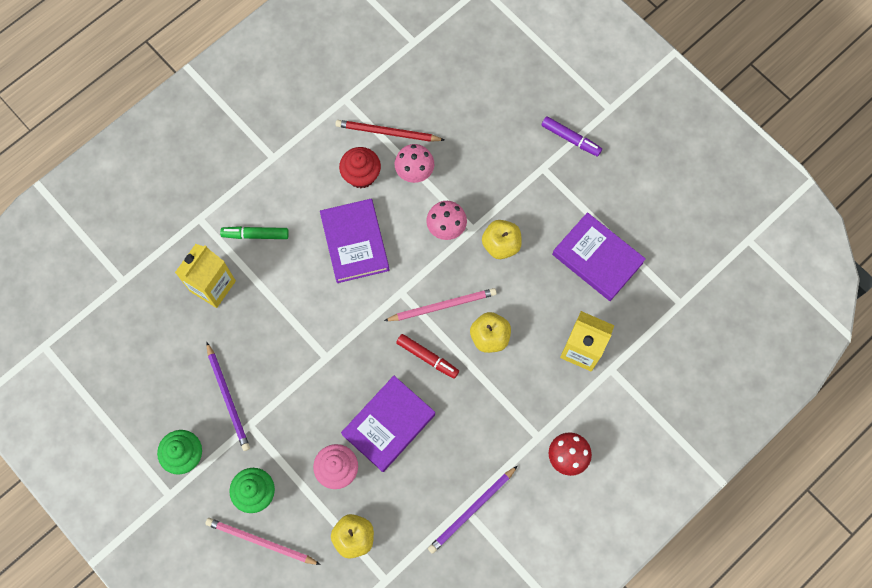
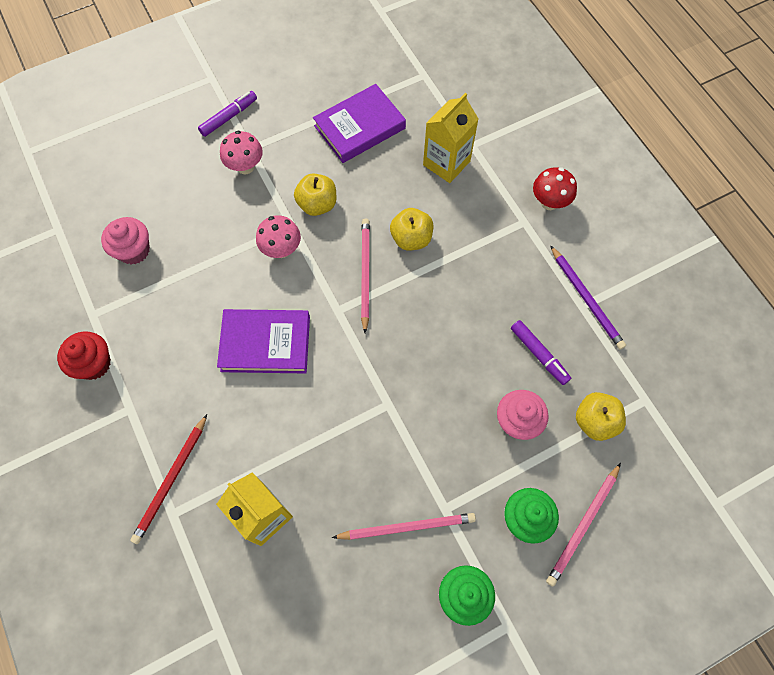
camera: 75 degrees left, 5 degrees down
(228, 398) = (407, 527): purple pencil -> pink pencil
(255, 235) = (217, 450): green marker -> none
(361, 175) = (190, 318): red cupcake -> red cupcake (94, 364)
(387, 132) = (151, 280): red pencil -> red pencil (171, 480)
(388, 424) = (479, 357): purple book -> none
(404, 476) = (539, 354): none -> purple marker
(411, 108) = (134, 250): none -> pink cupcake
(414, 172) = (208, 264): pink mushroom -> pink mushroom (245, 167)
(427, 357) = (417, 301): red marker -> none

